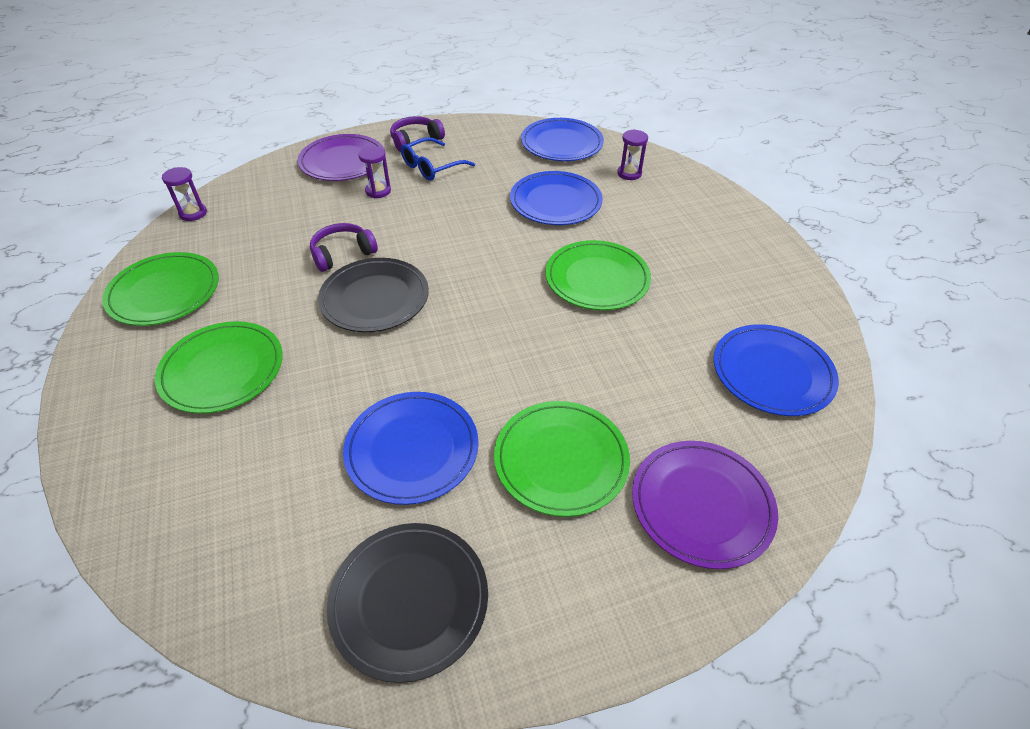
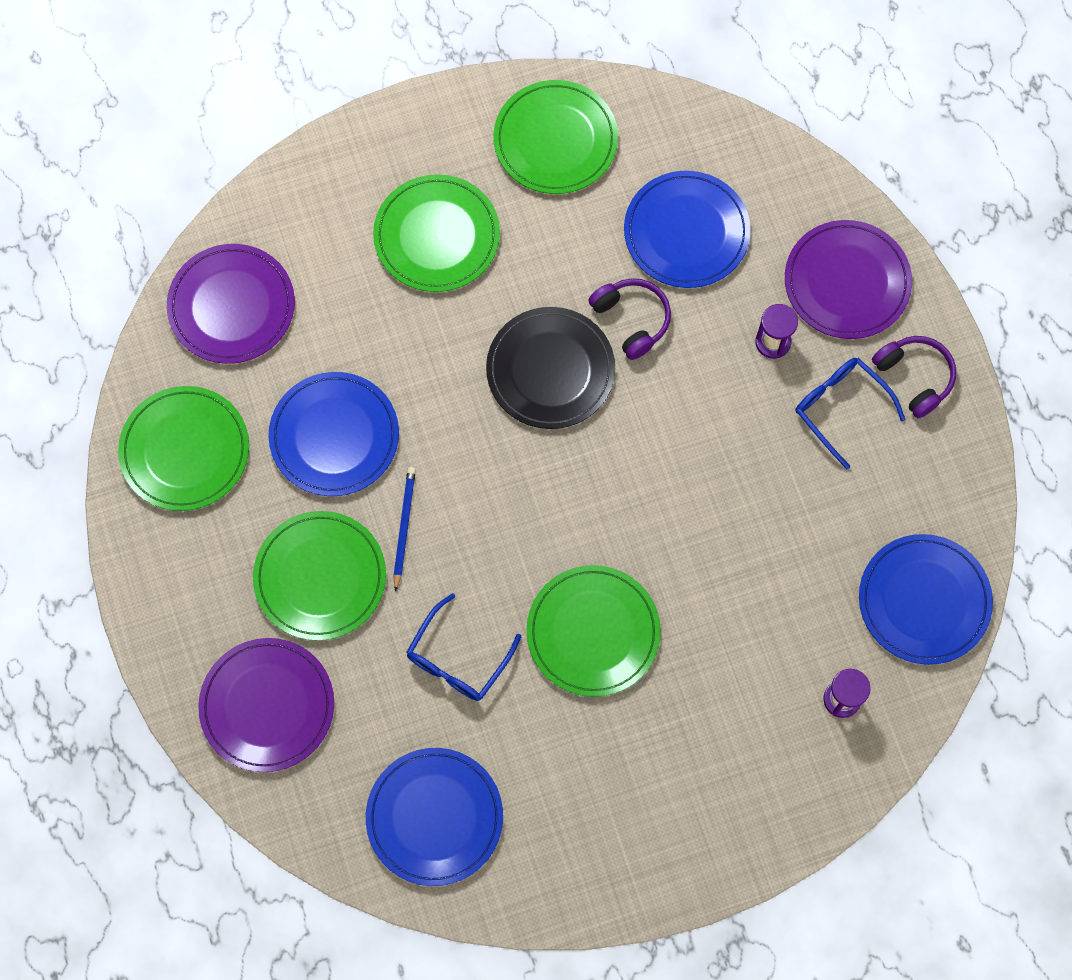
camera: 90 degrees right, 25 degrees up
(193, 213) = (708, 122): purple hourglass -> none
(237, 552) = (231, 306): none -> purple plate
(409, 600) = (185, 450): black plate -> green plate
(510, 394) = (404, 527): none -> blue pencil
(555, 202) = (760, 586): blue plate -> blue plate (686, 232)
(630, 357) = (458, 659): none -> blue glasses

